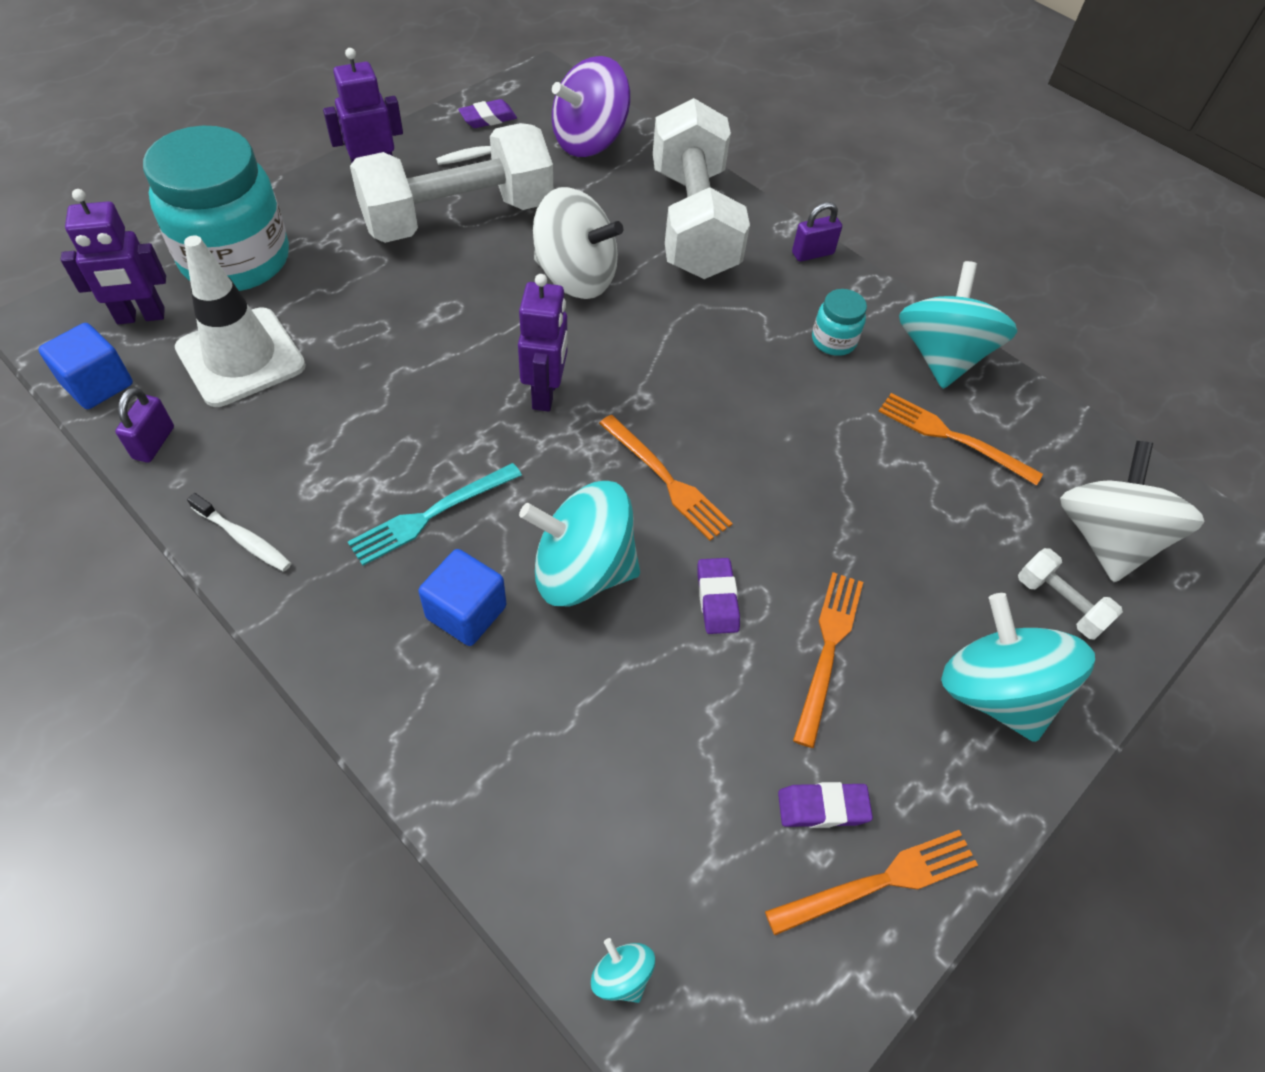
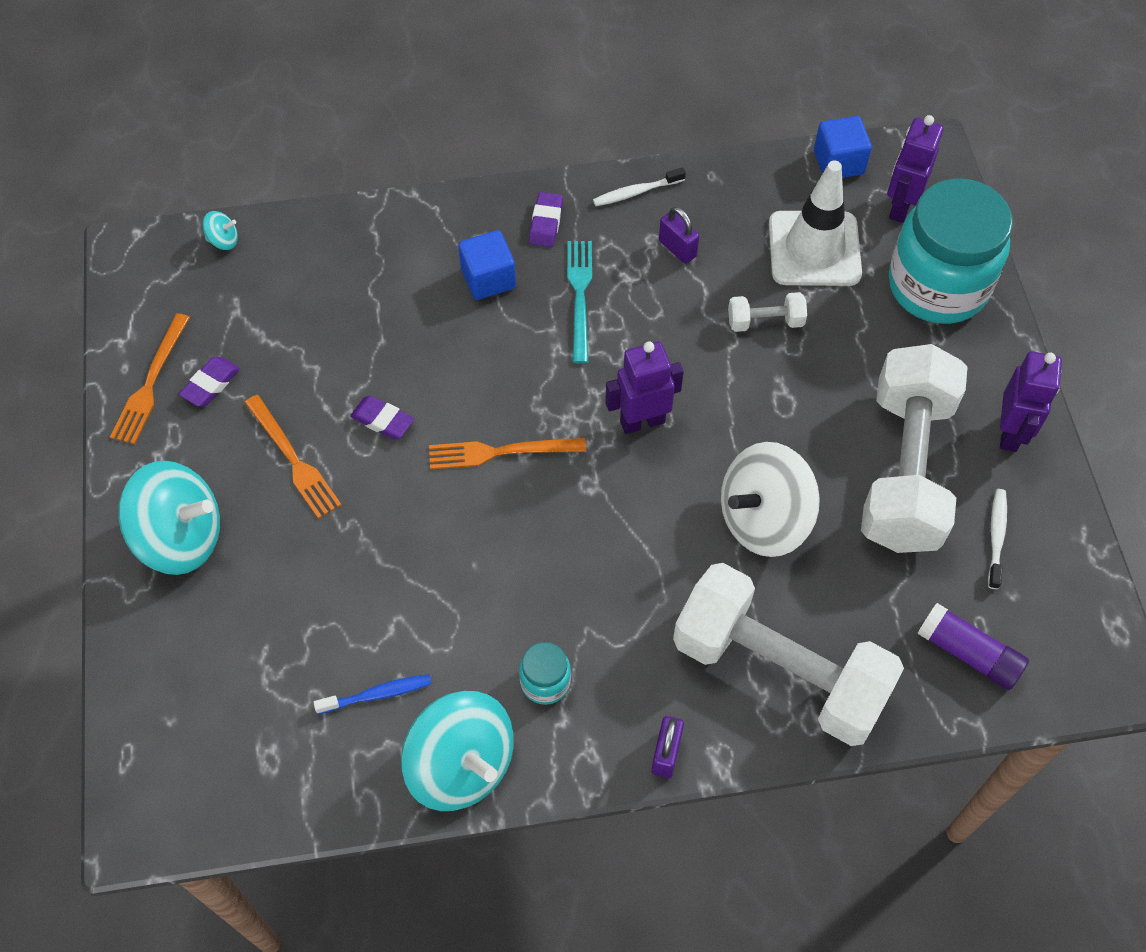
camera: 130 degrees right, 5 degrees up
(154, 443) = (757, 175): purple padlock -> purple padlock (677, 248)
(488, 118) = (1060, 577): purple eraser -> purple eraser (546, 223)
(545, 393) = (642, 421): purple robot -> purple robot turned 120 degrees clockwise
(582, 571) = (467, 356): turquoise spinning top -> none
(589, 141) = (968, 653): purple spinning top -> purple glue stick
(952, 437) = (377, 694): orange fork -> blue toothbrush
(1059, 603) = (192, 640): white dumbbell -> white dumbbell (765, 322)
(1105, 539) = (203, 727): white spinning top -> none

